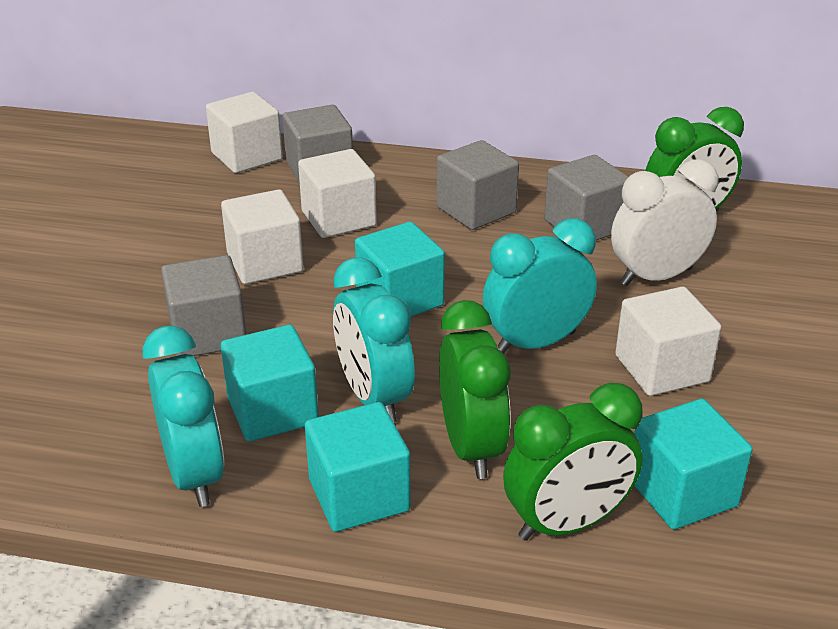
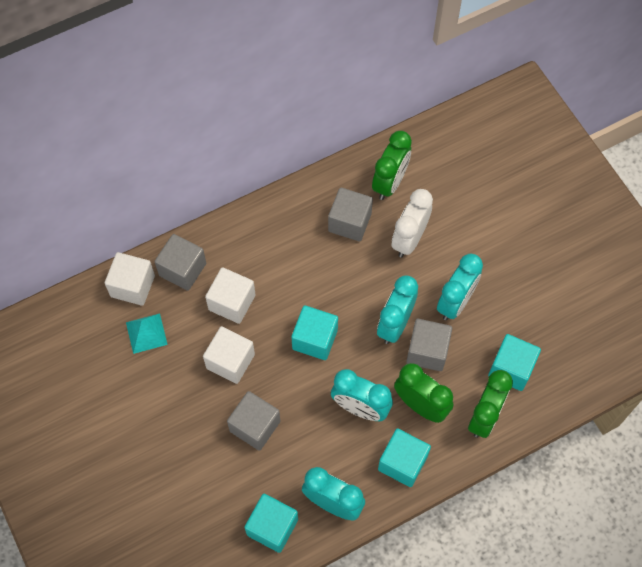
camera: 40 degrees left, 30 degrees up
(206, 194) = (146, 333): none -> turquoise pyramid
(272, 411) = (328, 447): turquoise cube -> turquoise cube (272, 527)
(476, 210) = (290, 247): grey cube -> grey cube (427, 351)
(662, 368) = (455, 302): white cube -> turquoise clock

